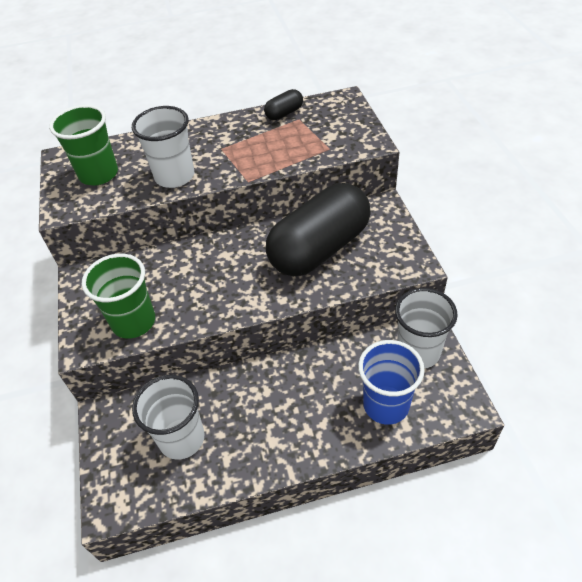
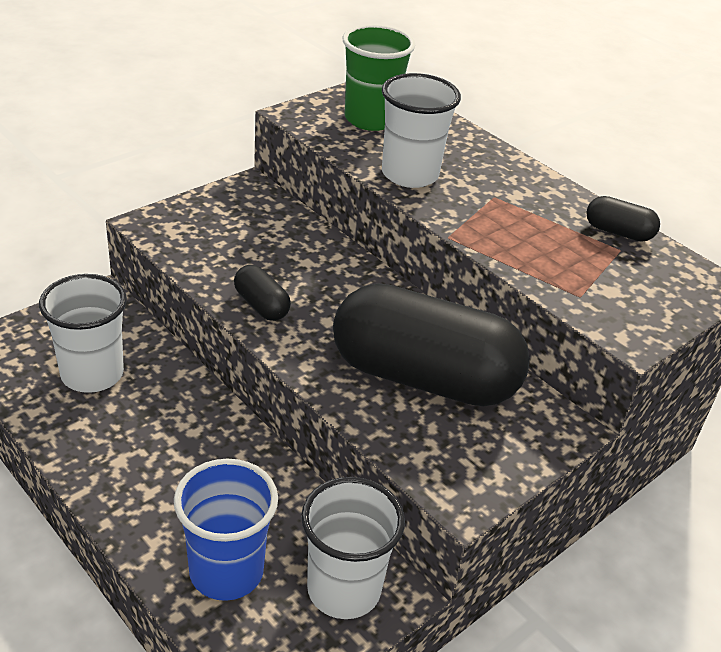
camera: 55 degrees right, 10 degrees down
(134, 322) = (201, 248): green cup -> none
(214, 305) = (261, 305): none -> black capsule

